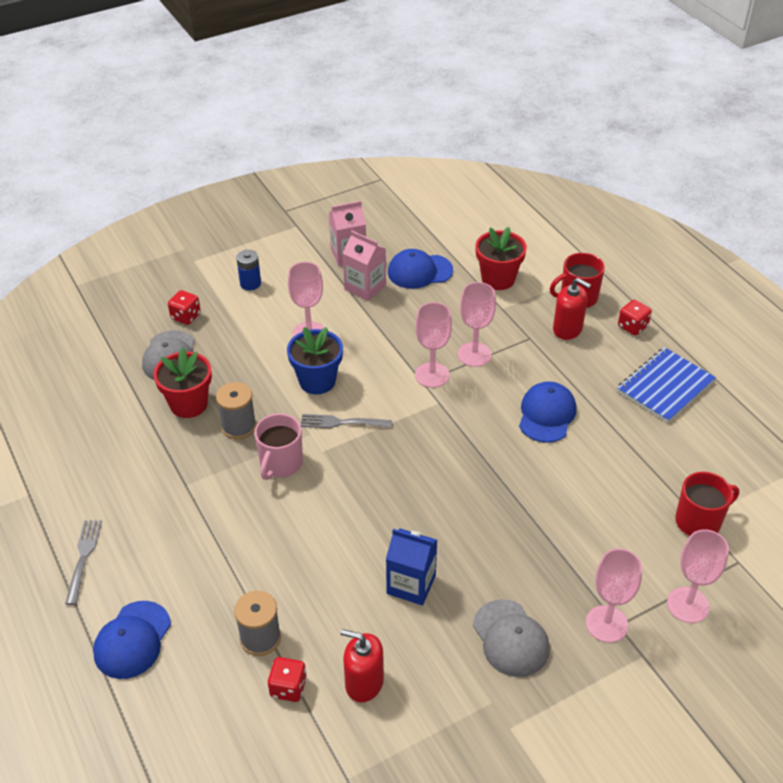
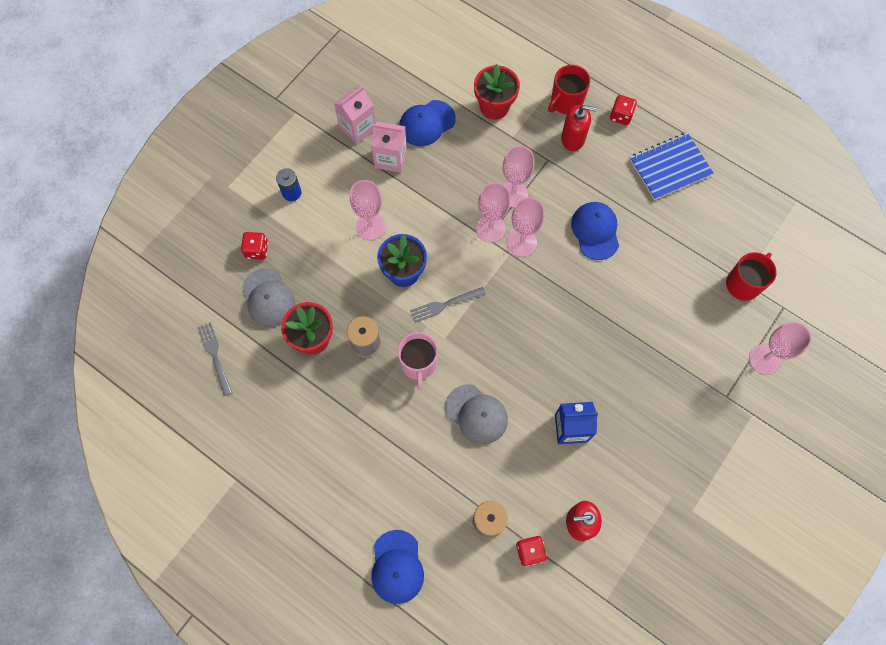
camera: 25 degrees left, 25 degrees up
(83, 557) = (316, 515): grey fork -> grey fork (214, 355)
(510, 638) = (660, 441): grey cap -> grey cap (476, 414)
(606, 624) = (718, 399): pink goblet -> pink goblet (522, 242)
(665, 387) = (670, 167): blue notebook -> blue notebook turned 45 degrees clockwise

